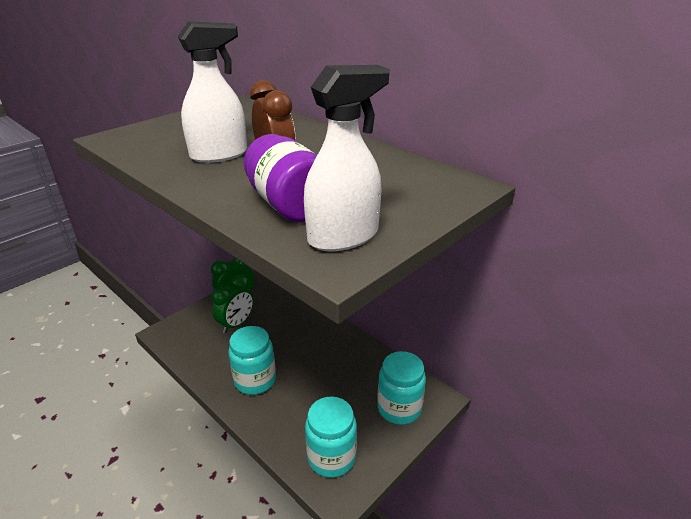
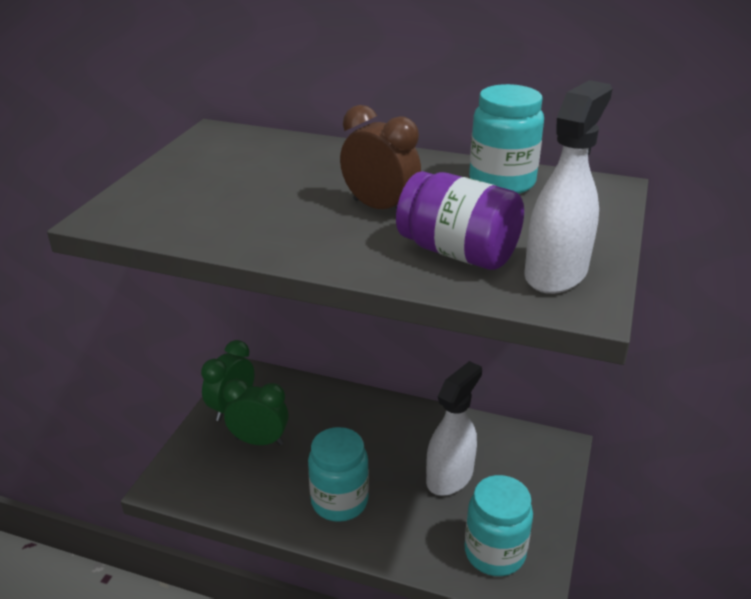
camera: 25 degrees left, 0 degrees up
(219, 155) = (293, 209): white spray bottle -> white spray bottle (450, 477)
(236, 324) = (259, 441): green clock -> green clock turned 90 degrees counterclockwise
(399, 408) = (528, 472): turquoise jar -> turquoise jar (502, 182)

